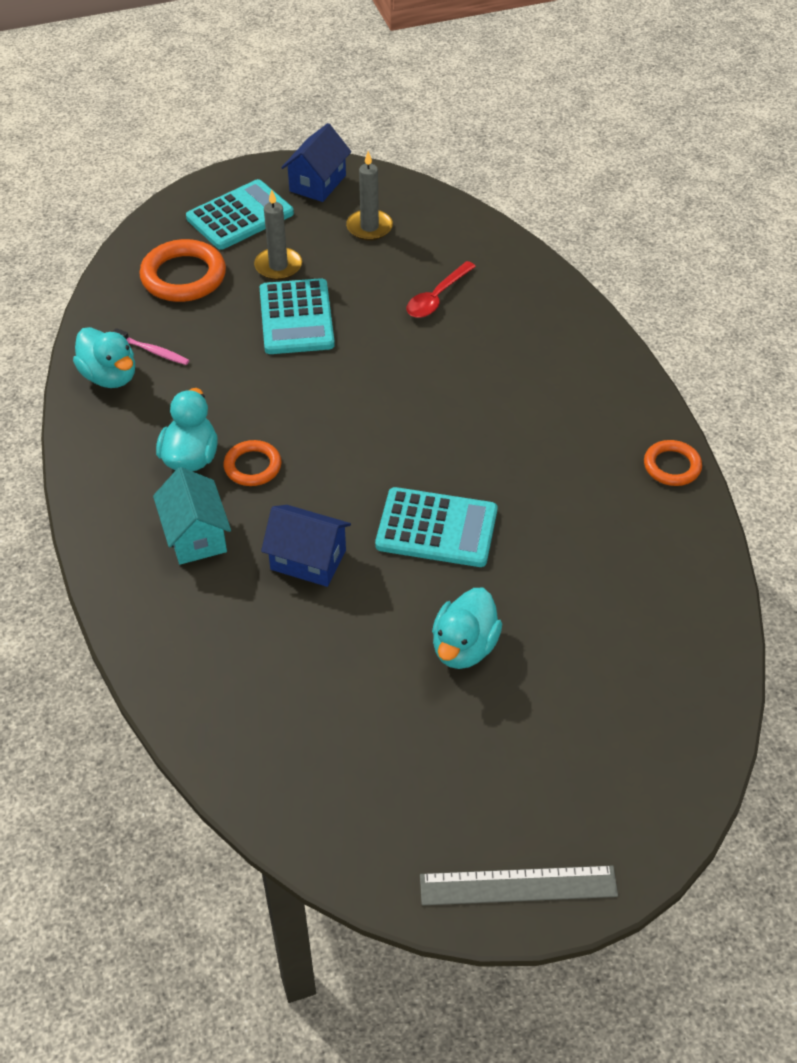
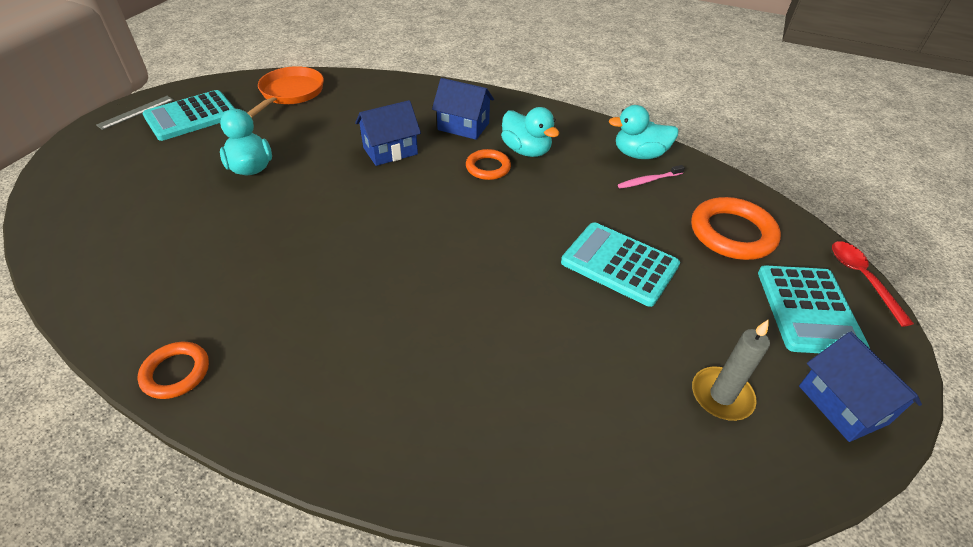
camera: 130 degrees right, 5 degrees down
(195, 535) = (463, 126): turquoise house -> blue house
(278, 266) = (703, 292): grey candle -> none
(301, 763) = (290, 93): none -> orange pan
(436, 528) = (334, 207): turquoise calculator -> turquoise calculator (191, 116)
(437, 297) = (558, 371): red spoon -> red spoon (862, 278)
(518, 885) = (136, 112): grey ruler -> grey ruler, size x0.67

